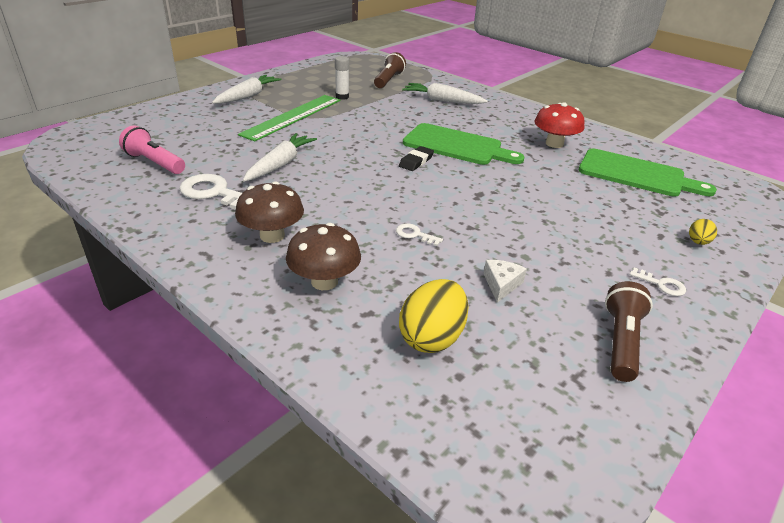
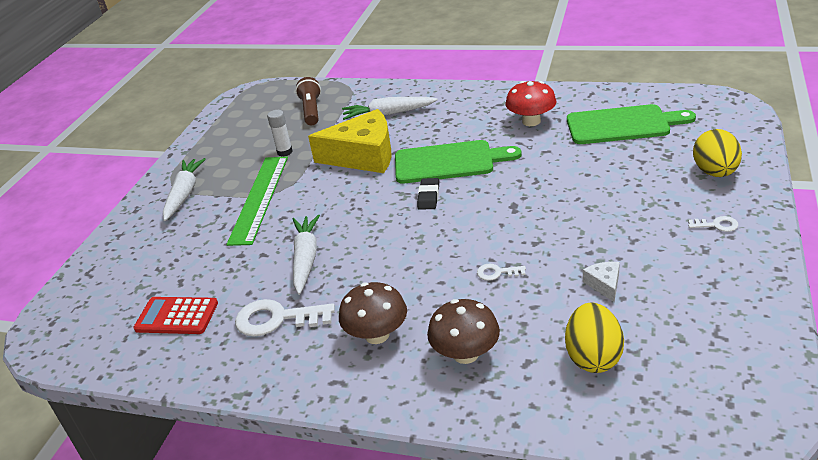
camera: 20 degrees left, 0 degrees up
(154, 163) = (176, 316): pink flashlight -> red calculator
(395, 119) = (363, 156): none -> yellow cheese
(620, 341) = (724, 289): brown flashlight -> none
(698, 242) = (715, 172): yellow egg -> yellow egg, size x1.98

